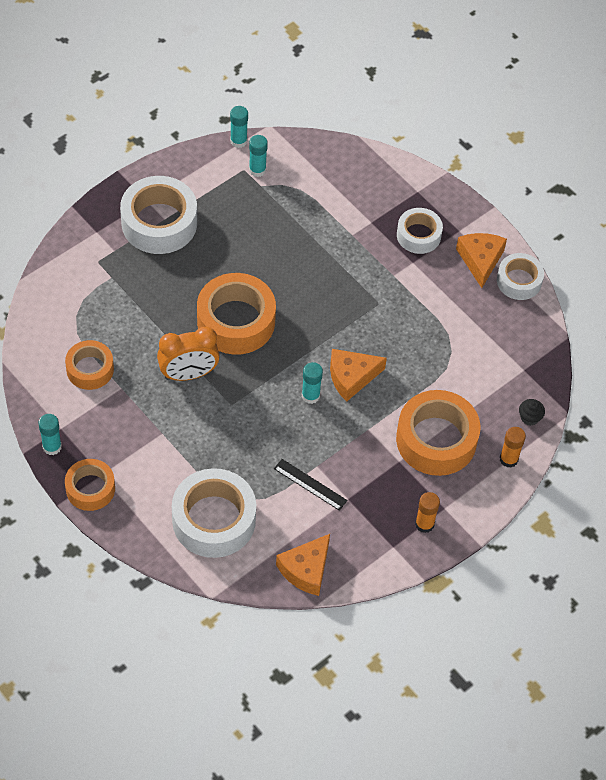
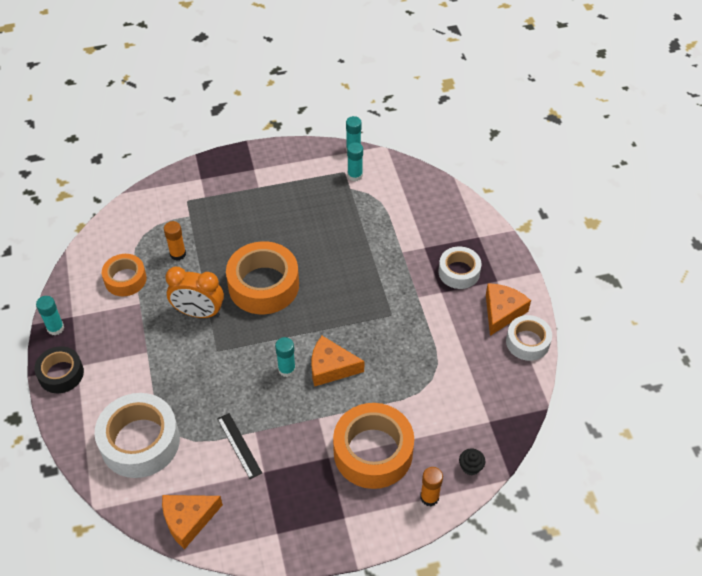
camera: 30 degrees right, 5 degrees down
(90, 489) = (61, 374): orange tape -> black tape
(159, 223) = (252, 188): white tape -> none
(424, 524) = (317, 524): orange glue stick -> orange glue stick (178, 254)

